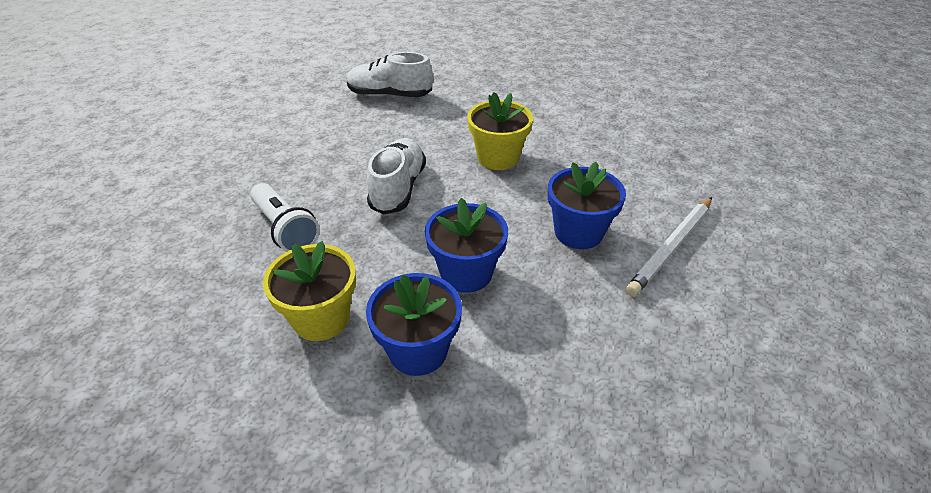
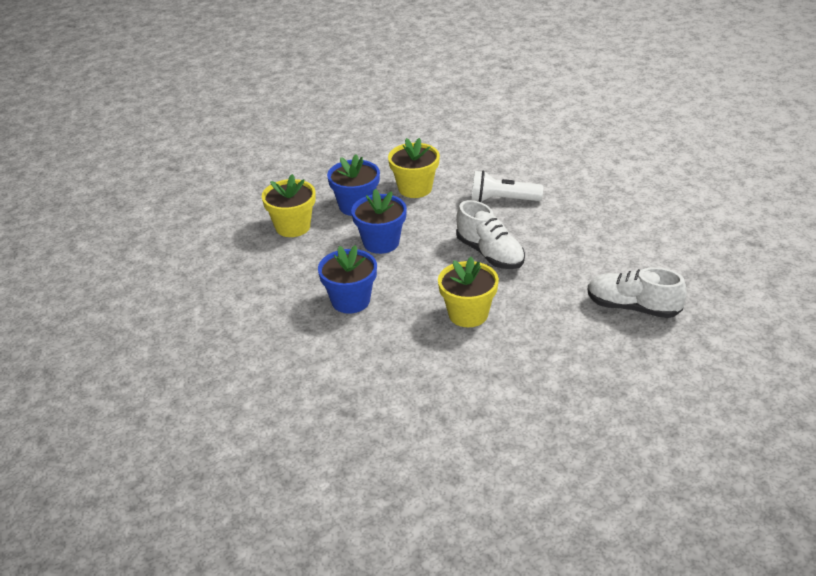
camera: 135 degrees right, 5 degrees down
(390, 95) = (633, 307): white shoe -> white shoe turned 120 degrees counterclockwise
(532, 384) = (293, 227): none -> yellow flower pot
(671, 247) = (287, 328): white pencil -> none

